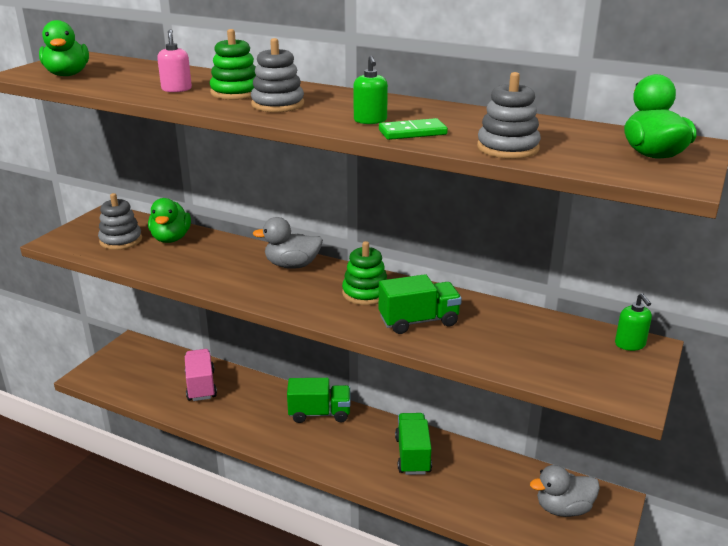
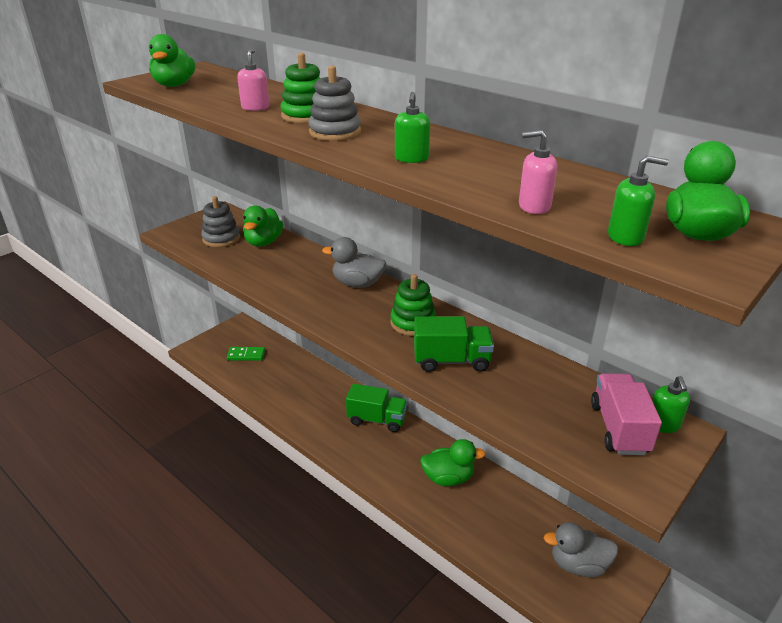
camera: 15 degrees right, 5 degrees up
(201, 386) = (284, 374): pink truck -> pink truck (619, 428)
(412, 132) = (445, 177): green domino -> green domino (246, 355)
(412, 455) = (448, 478): green truck -> green duck
(507, 148) = (534, 206): grey stacking toy -> pink soap dispenser
(598, 163) = (626, 237): none -> green soap dispenser

